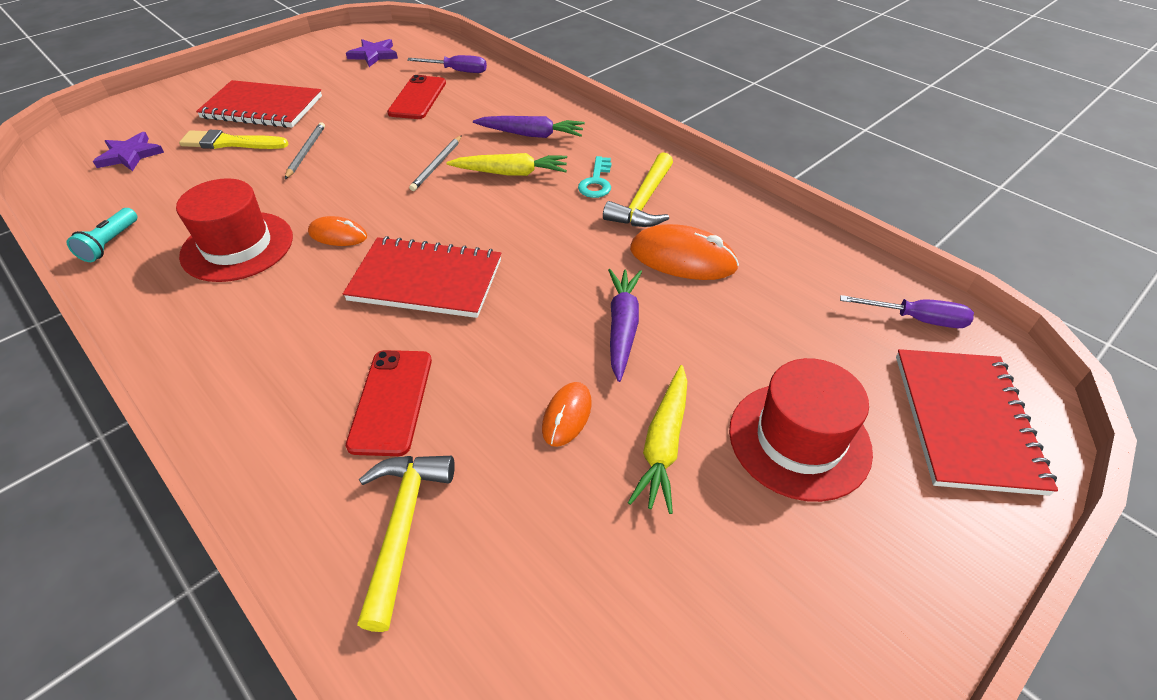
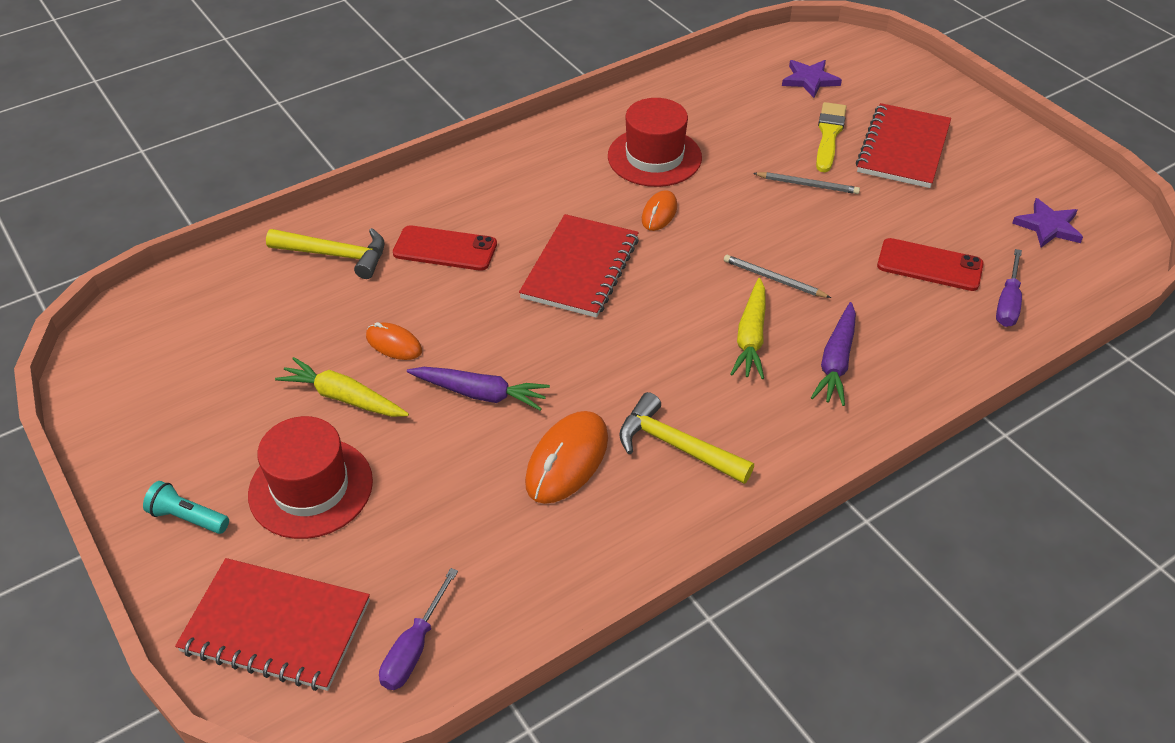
camera: 100 degrees right, 0 degrees up
(110, 243) = (672, 92): turquoise flashlight -> turquoise flashlight (188, 518)
(596, 182) = (724, 409): turquoise key -> none

